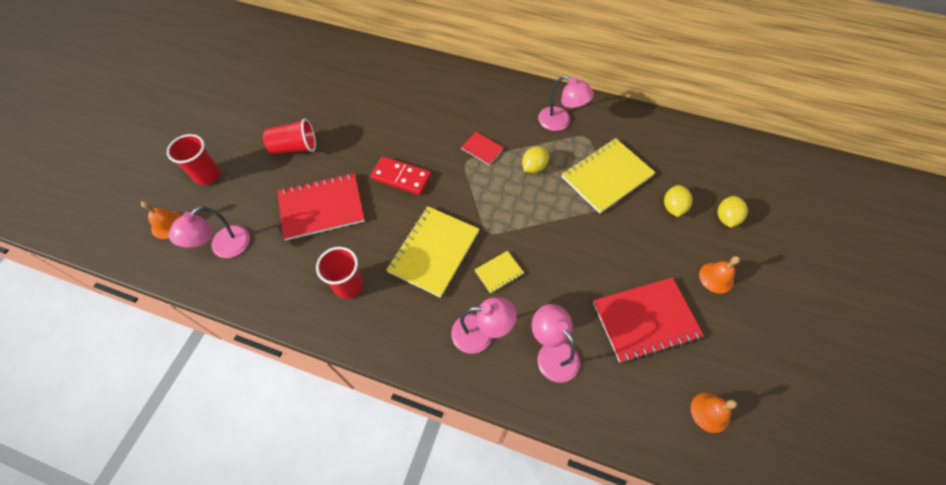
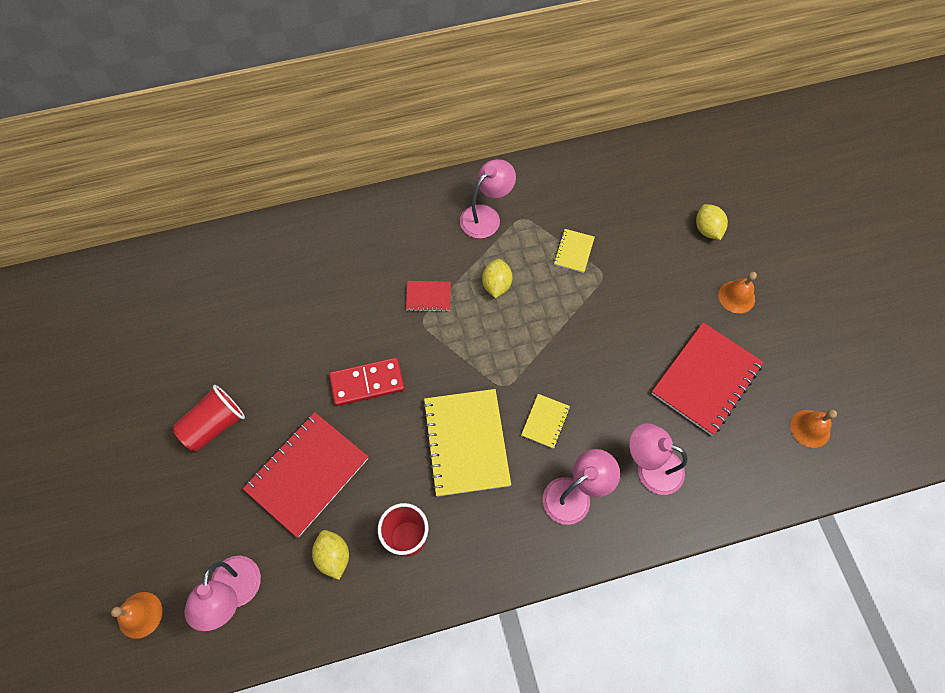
camera: 35 degrees left, 5 degrees up
(207, 175) = (135, 526): red cup -> none
(560, 122) = (486, 216): pink lamp -> pink lamp turned 45 degrees counterclockwise
(606, 176) = (573, 251): yellow notebook -> yellow notebook, size x0.48
(673, 207) = (655, 247): yellow lemon -> yellow lemon (333, 556)

